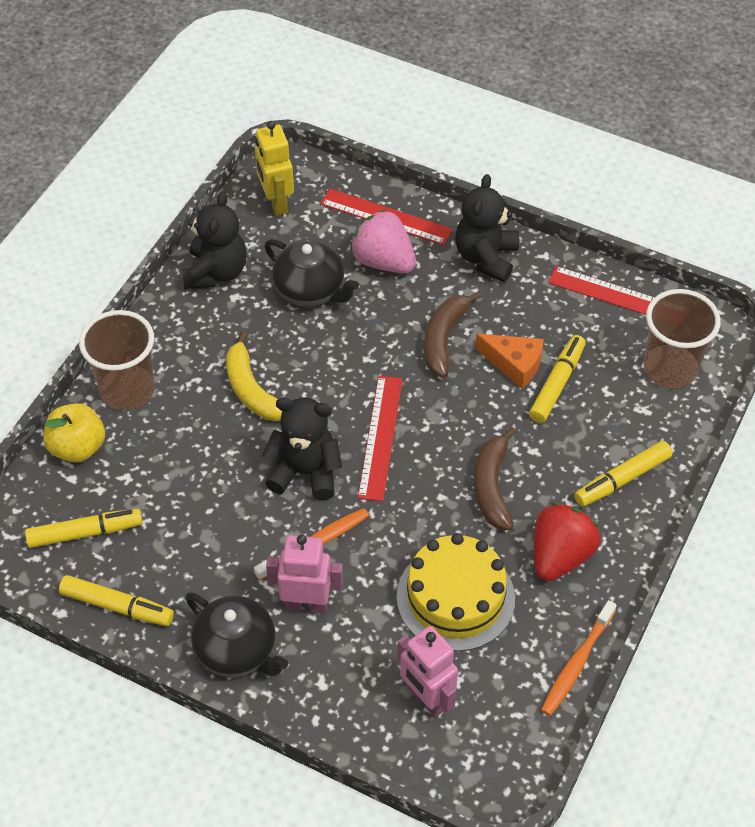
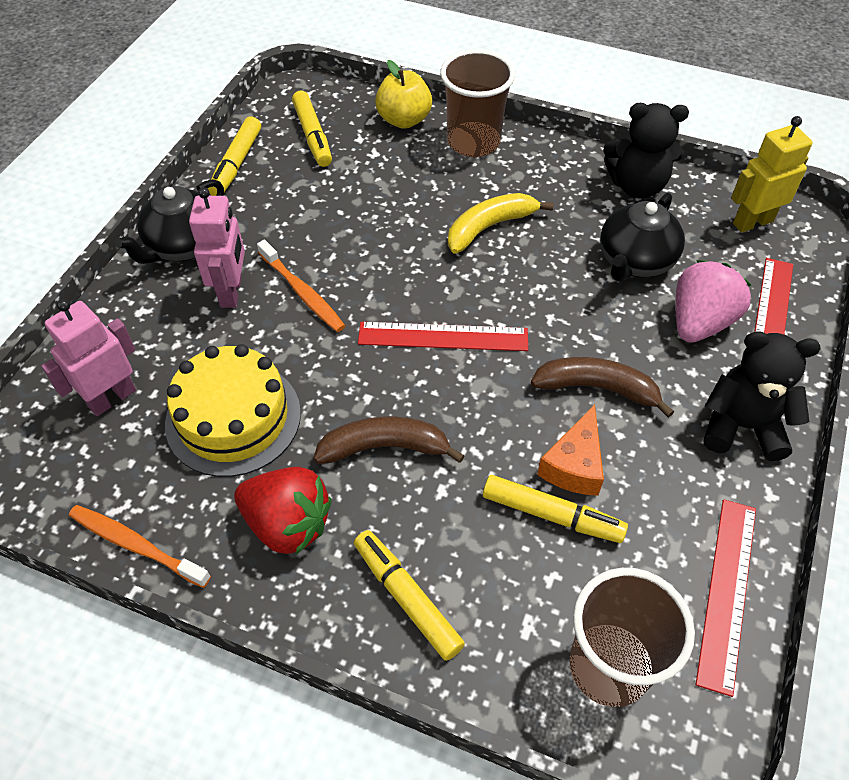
camera: 85 degrees right, 0 degrees up
(305, 472) = (391, 277): black teddy bear -> none

